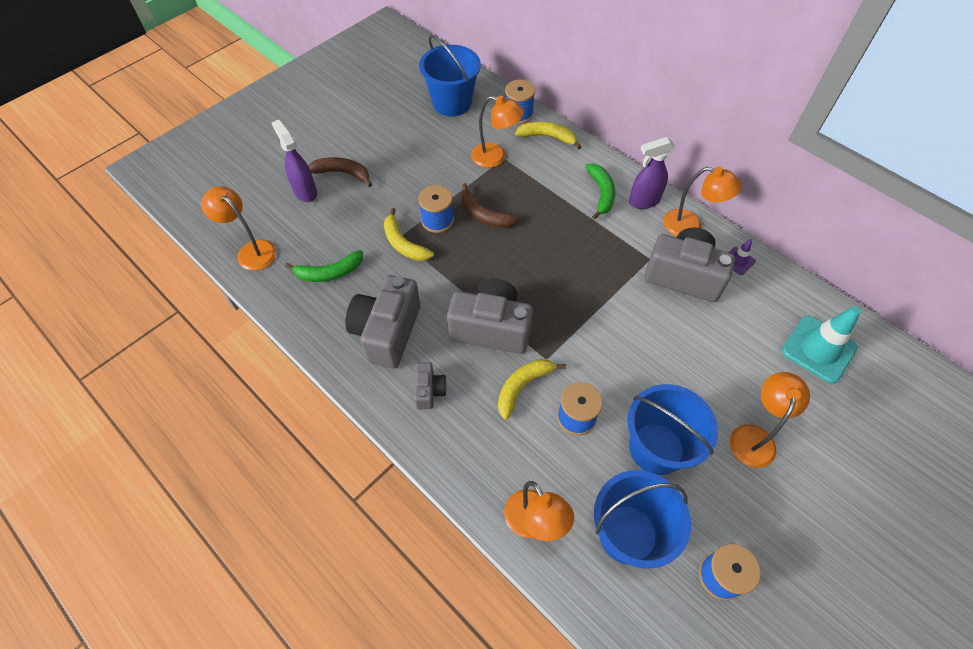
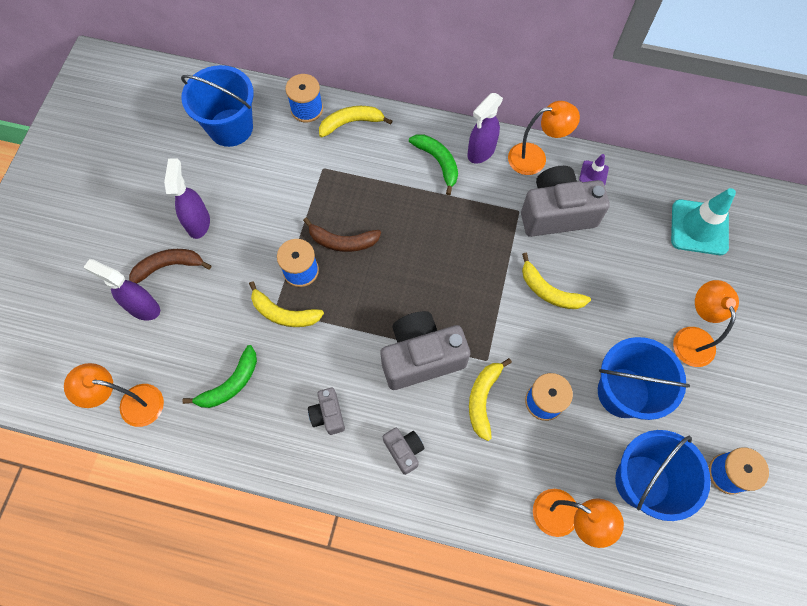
camera: 30 degrees left, 10 degrees up
(384, 154) = (198, 222): none -> purple spray bottle
(387, 332) = (328, 415): grey camera -> grey camera, size x0.49
(495, 157) = (314, 171): orange lamp -> none
(637, 332) = (549, 291): none -> yellow banana

